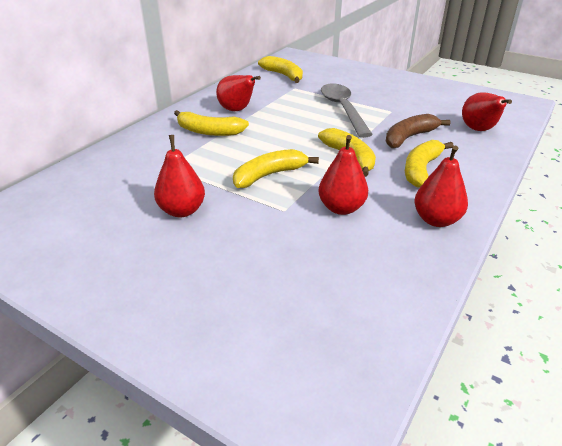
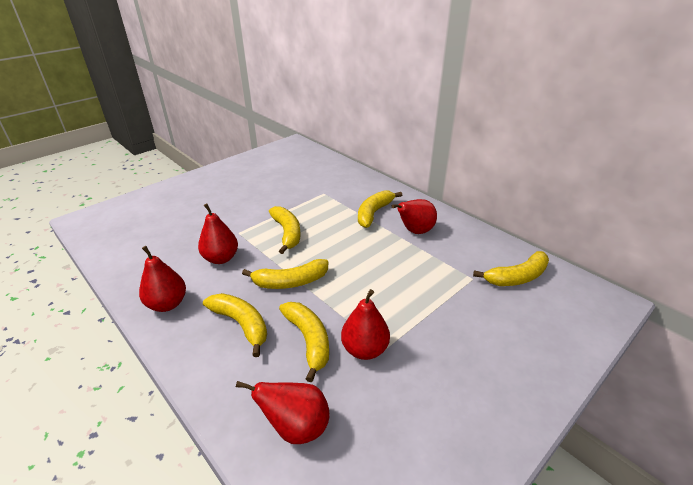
camera: 105 degrees right, 0 degrees up
(182, 211) = (266, 196): red pear -> red pear (365, 349)
(343, 109) = (401, 305): grey spoon -> none
(409, 137) = (308, 340): brown banana -> yellow banana

